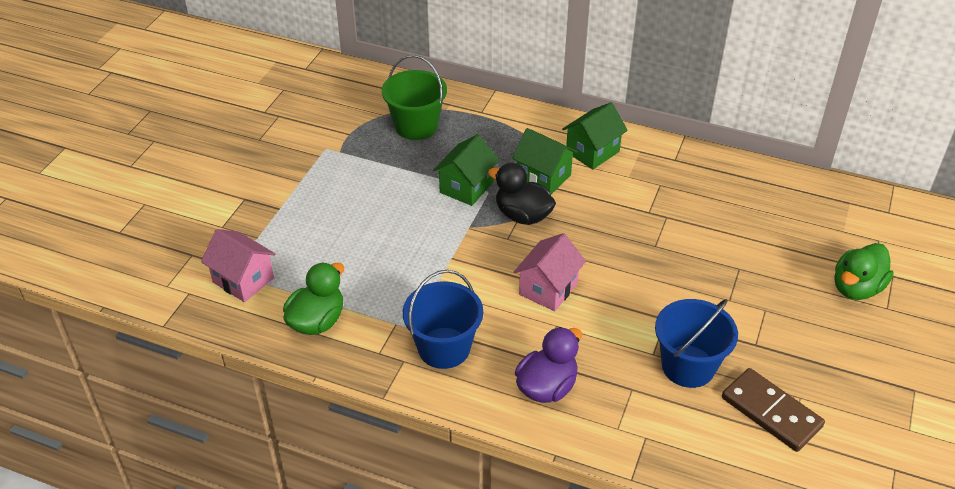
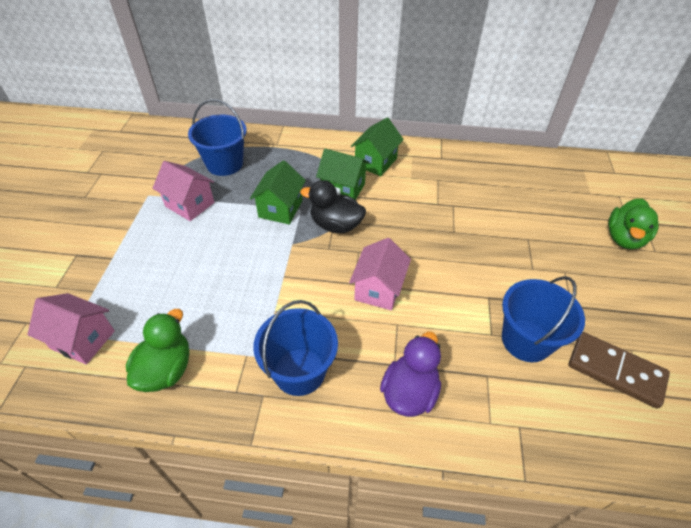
camera: 15 degrees left, 5 degrees up
(368, 166) = (189, 204): none -> pink house
(416, 126) = (224, 164): green bucket -> blue bucket

